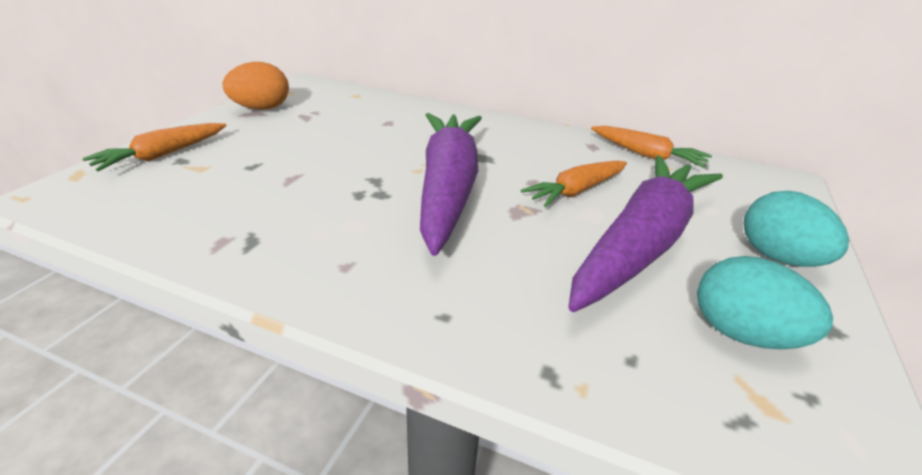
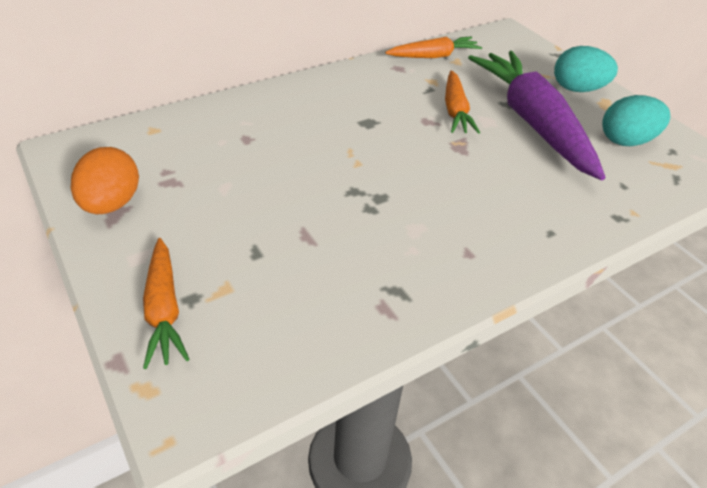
camera: 55 degrees left, 10 degrees up
(448, 187) = (401, 161): purple carrot -> none

